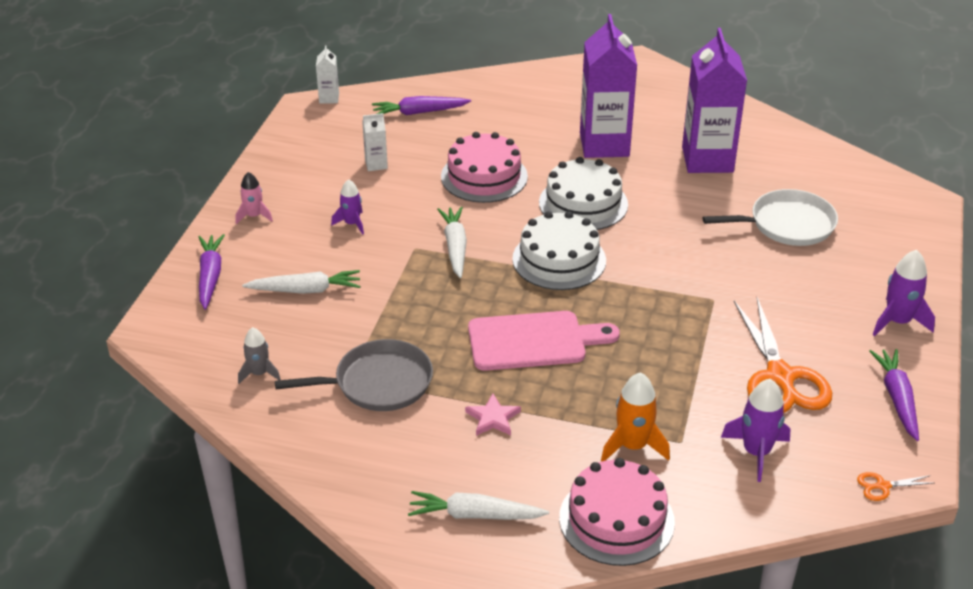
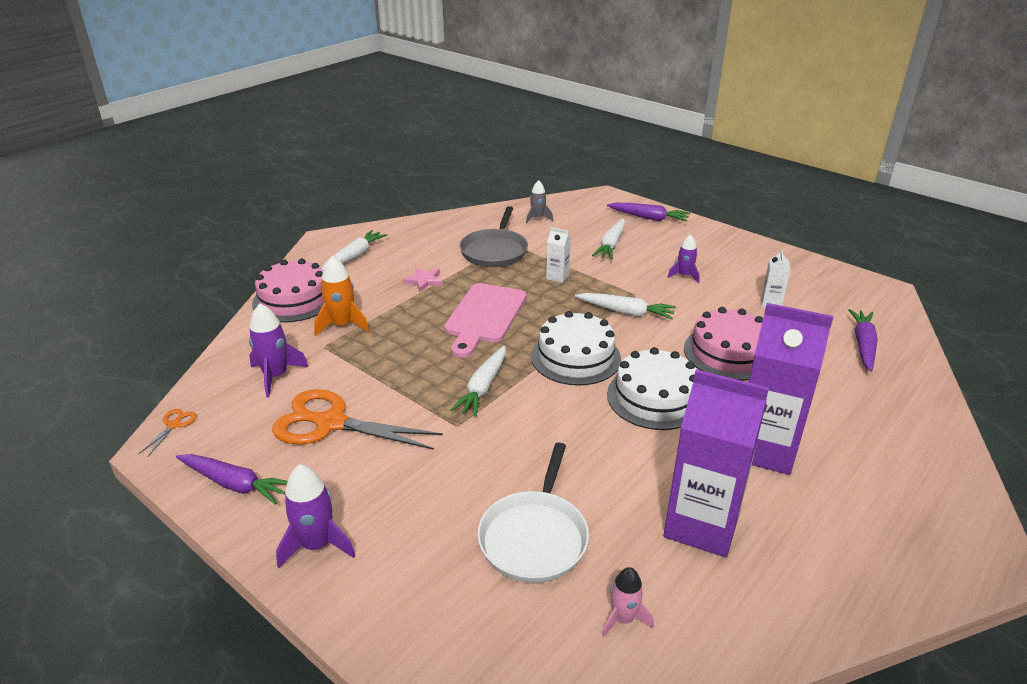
camera: 115 degrees right, 5 degrees down
(254, 216) = (714, 242): pink rocket -> pink rocket (623, 619)
(329, 98) = (899, 303): white carton -> white carton (557, 276)
(650, 302) = (483, 387): none -> white carrot

